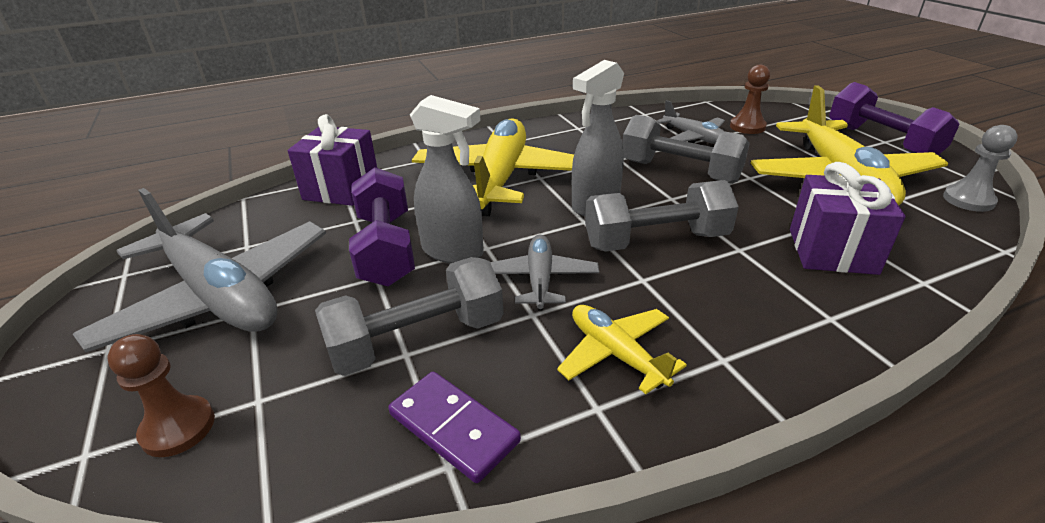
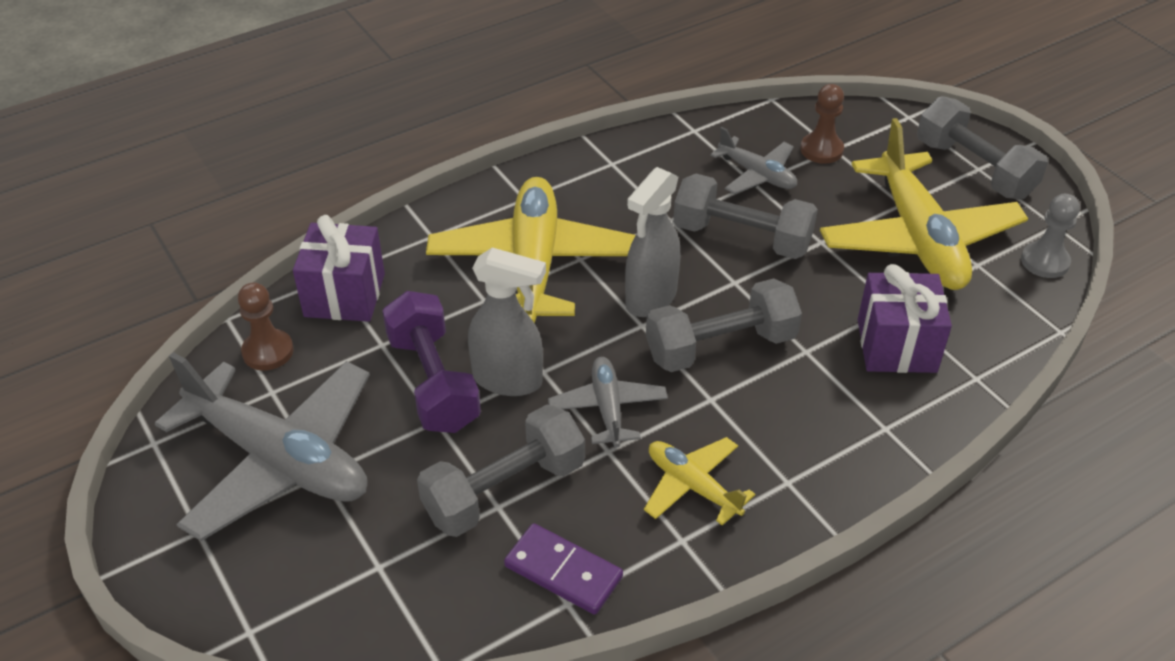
camera: 10 degrees left, 10 degrees up
(178, 428) = (319, 599): brown pawn -> brown pawn (268, 351)
(881, 141) = (974, 169): purple dumbbell -> grey dumbbell

